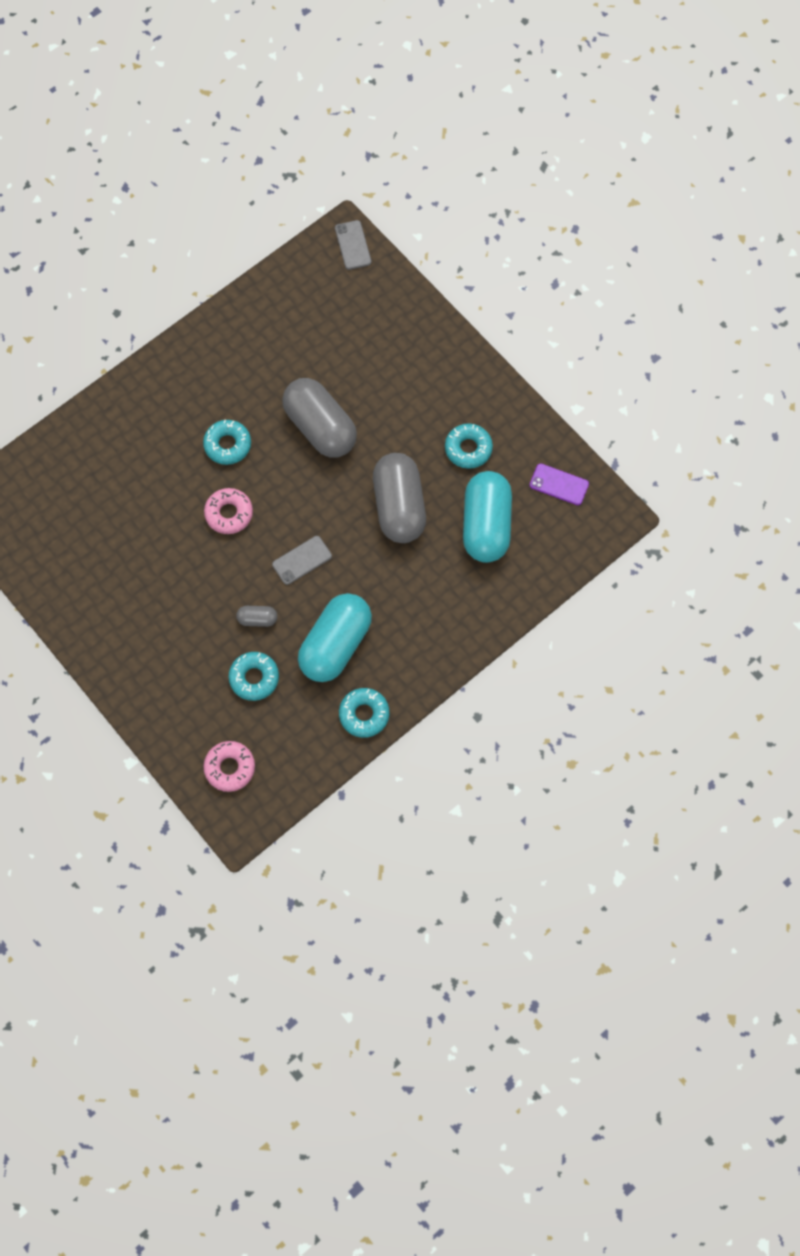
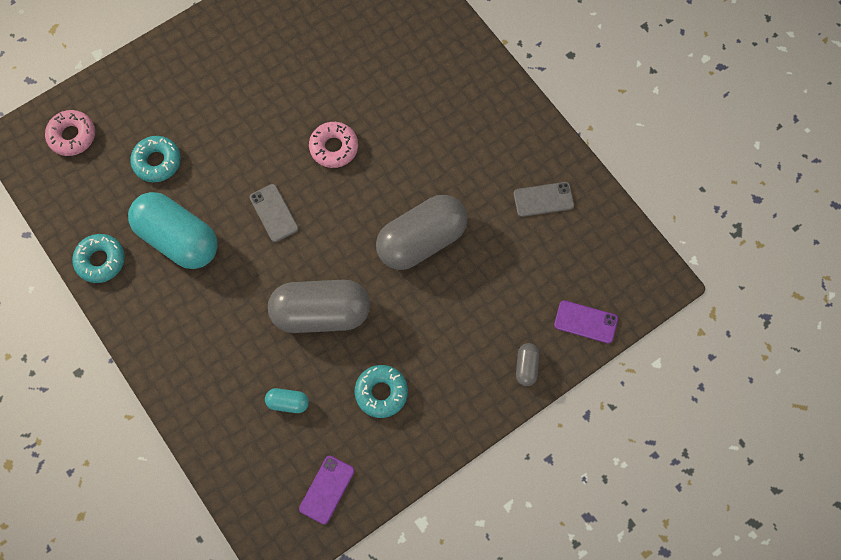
camera: 95 degrees right, 0 degrees up
(227, 445) = (410, 150): turquoise donut -> none
(257, 619) = (217, 168): grey capsule -> grey capsule (526, 367)
(353, 245) = (644, 290): grey phone -> grey phone (543, 199)
(386, 290) = (585, 322): none -> purple phone
(486, 525) = (288, 402): turquoise capsule -> turquoise capsule, size x0.43

